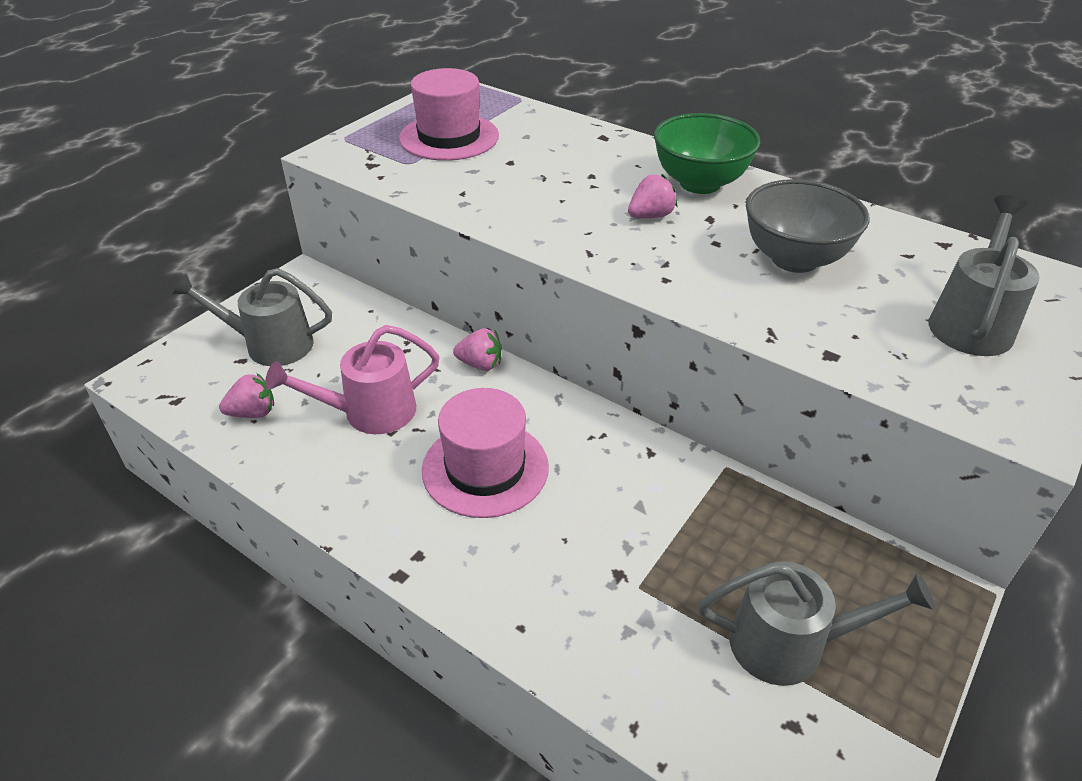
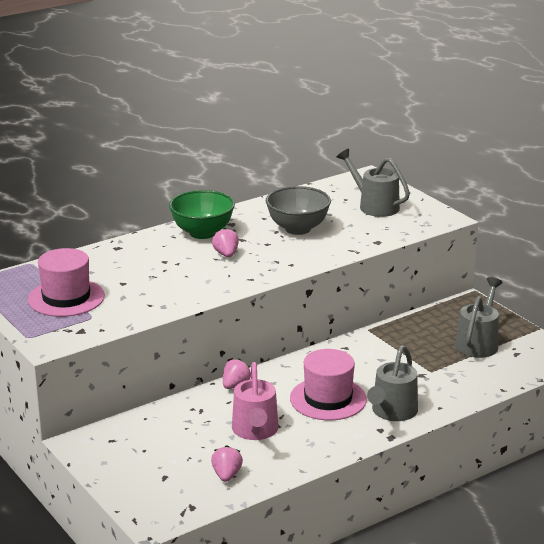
camera: 70 degrees left, 15 degrees down
(269, 345) = (155, 463): grey watering can -> grey watering can (392, 412)

